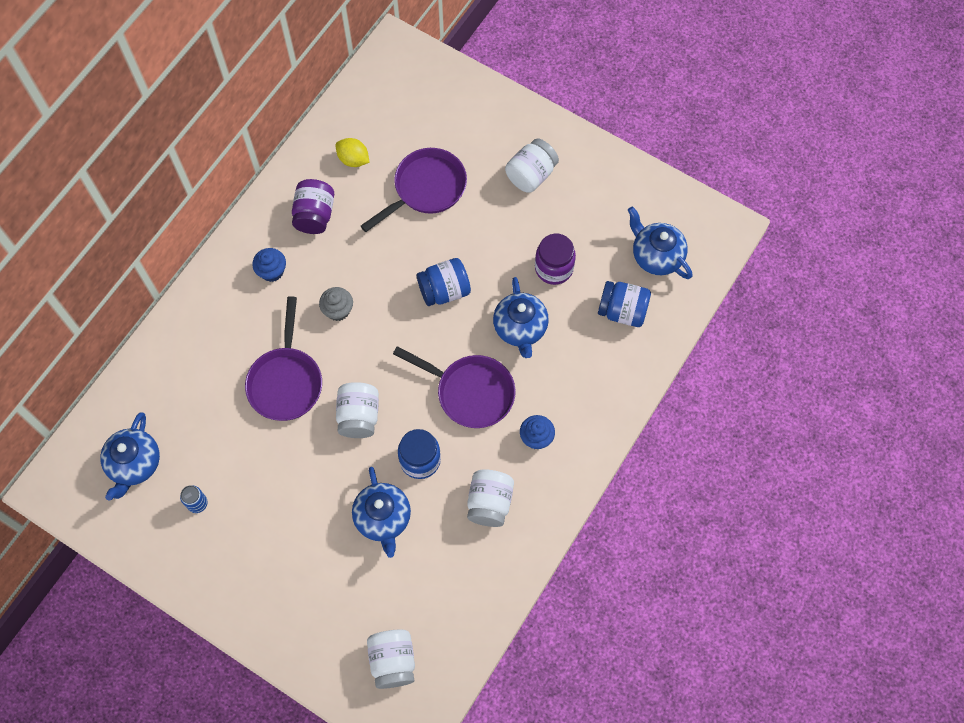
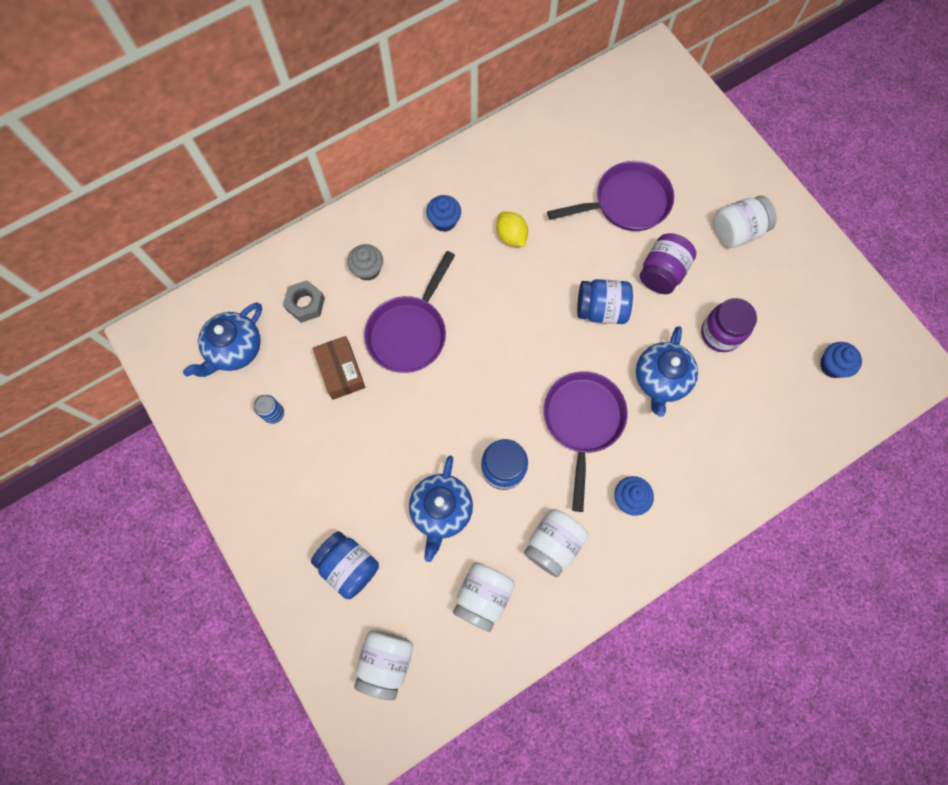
camera: 25 degrees right, 5 degrees up
(180, 397) = (305, 304): none -> grey nut
(240, 441) = (341, 371): none -> brown box
(315, 215) = (508, 184): purple jar -> purple jar (662, 272)
(338, 310) = (489, 285): grey cupcake -> grey cupcake (368, 269)
(353, 159) = (568, 146): yellow lemon -> yellow lemon (511, 236)
(359, 416) = (463, 397): white jar -> white jar (483, 596)
(470, 392) = (582, 422): purple pan -> purple pan turned 135 degrees counterclockwise
(622, 311) = (773, 407): blue jar -> blue jar (349, 566)
(656, 256) = (832, 366): blue teapot -> blue cupcake

